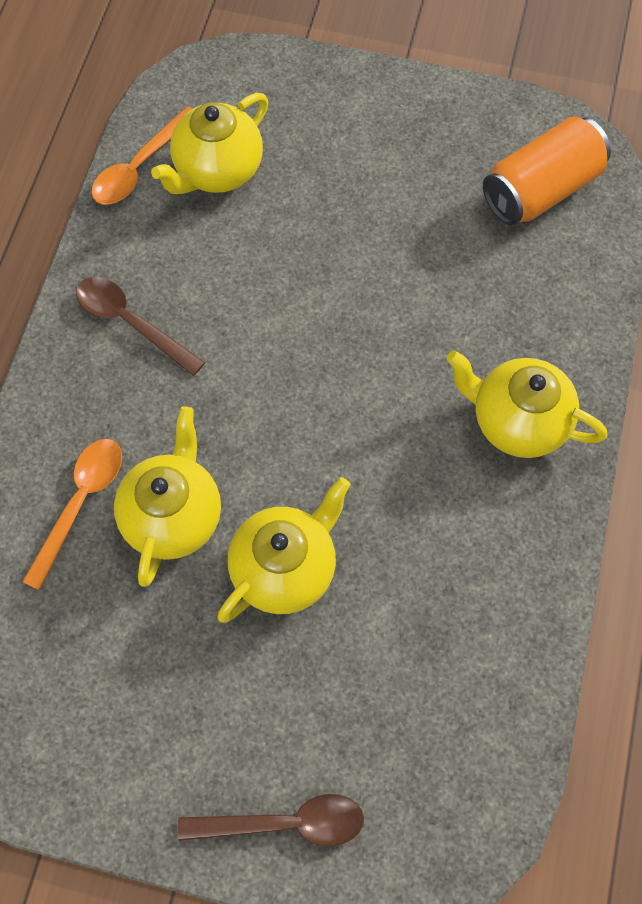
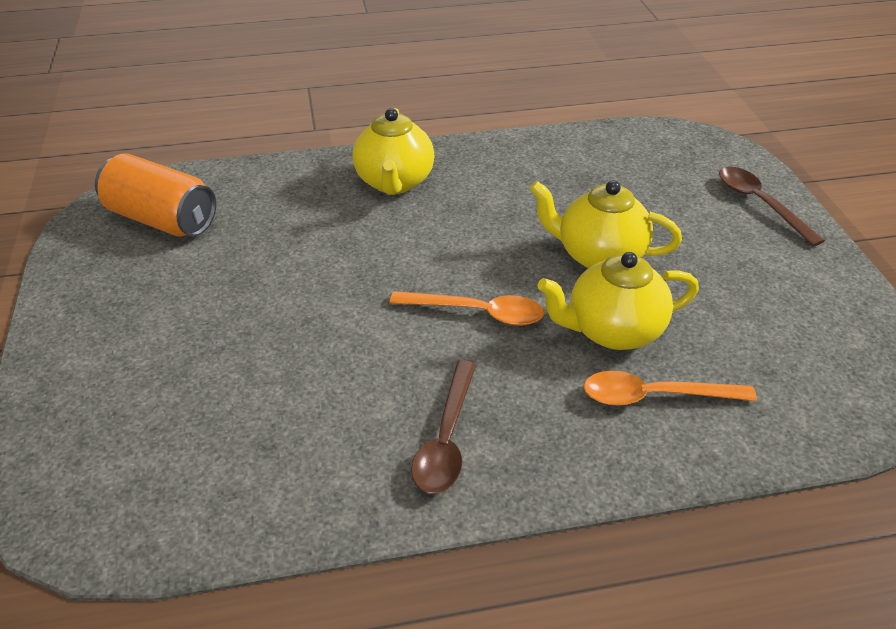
camera: 115 degrees left, 25 degrees down
(140, 167) = (232, 521): orange spoon -> orange spoon (477, 313)
(217, 171) = (213, 444): yellow teapot -> none

